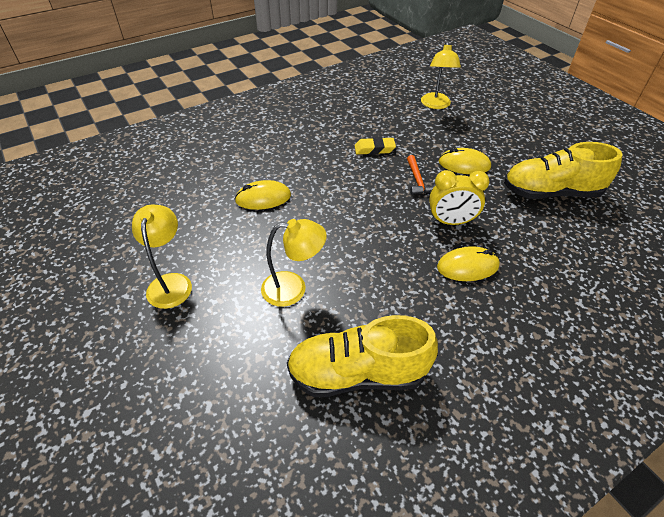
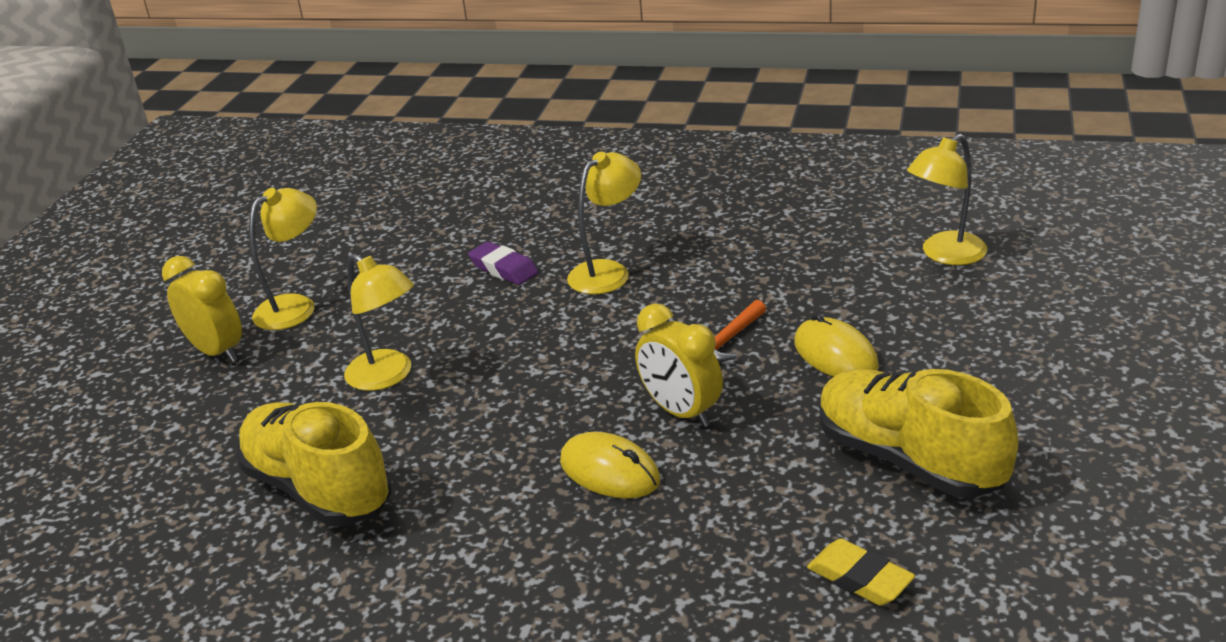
camera: 50 degrees right, 15 degrees down
(160, 340) = (217, 351): none -> yellow clock
(263, 198) = (504, 269): yellow mouse -> purple eraser
(317, 174) = (608, 272): none -> yellow lamp
(374, 149) = (735, 275): yellow eraser -> yellow eraser (860, 578)

